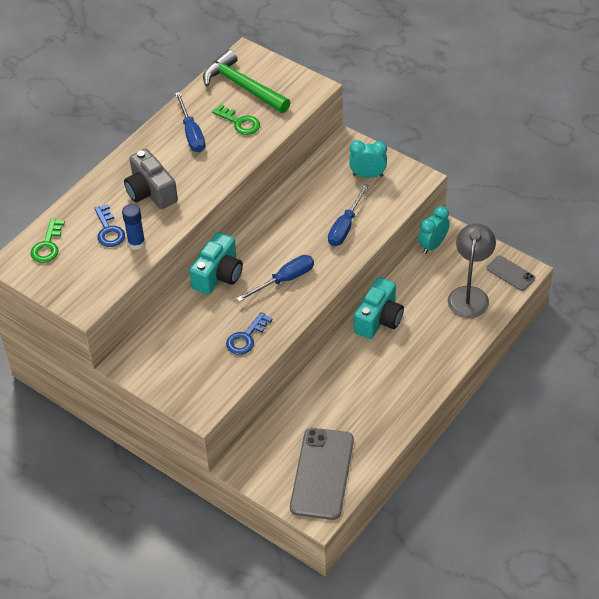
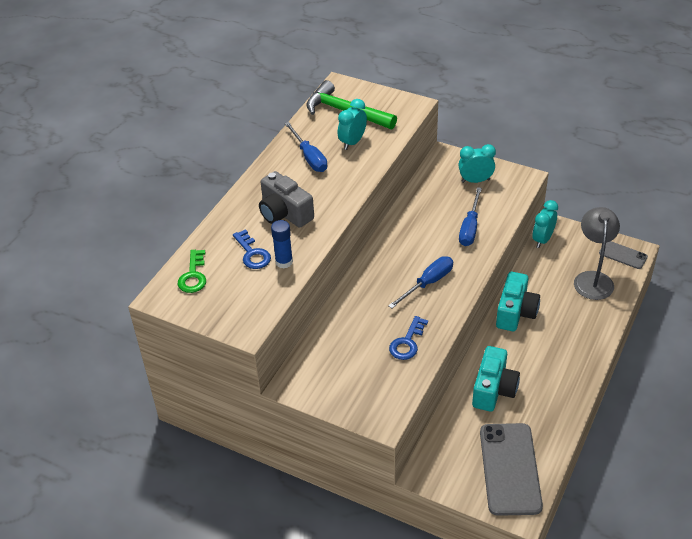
camera: 10 degrees left, 5 degrees down
(218, 275) = (361, 287): turquoise camera -> turquoise camera (493, 389)
(239, 122) = (352, 142): green key -> turquoise clock

